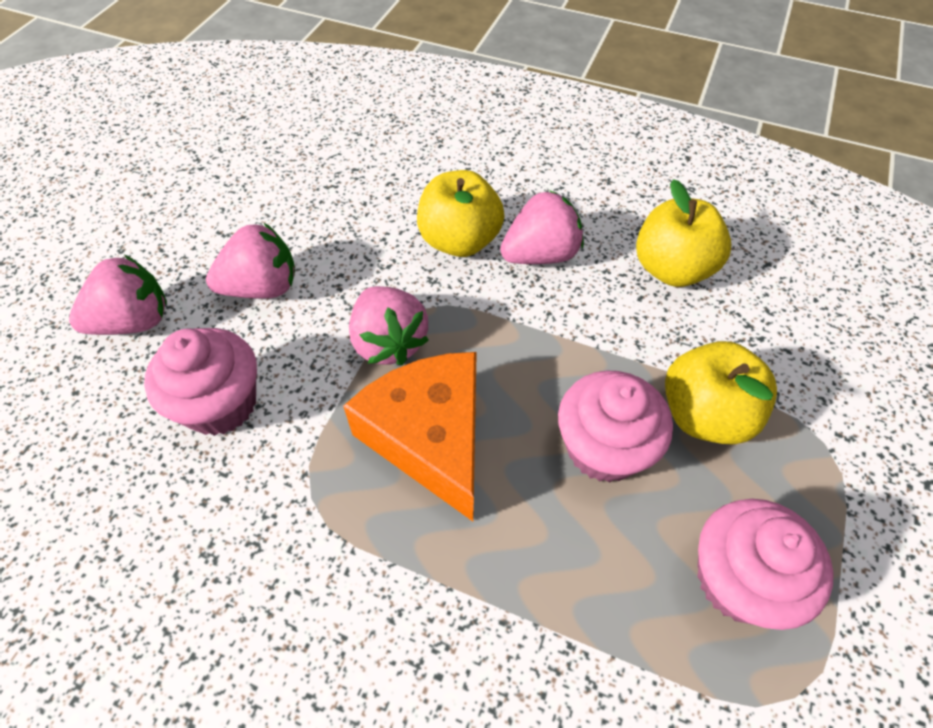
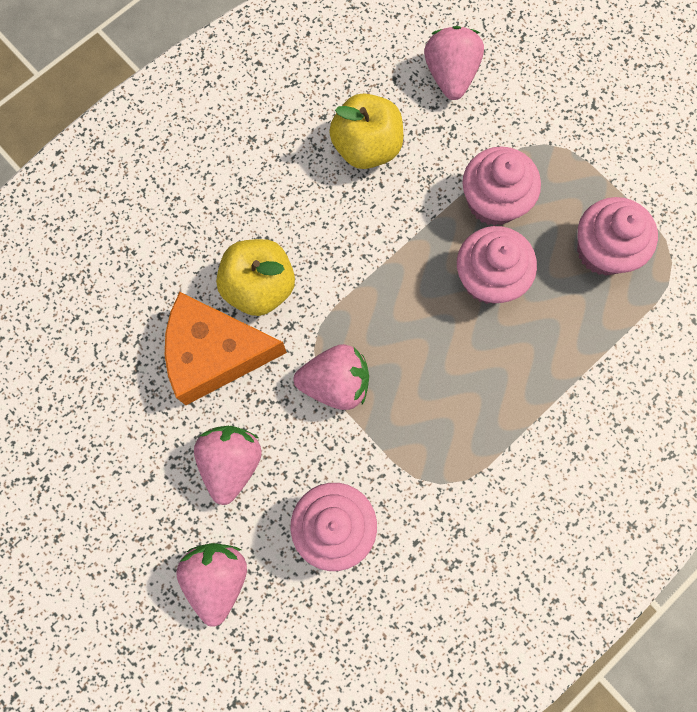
camera: 65 degrees left, 20 degrees up
(430, 438) = (430, 387): orange cheese -> orange cheese (215, 354)
(540, 255) = (305, 233): pink strawberry -> pink strawberry (450, 75)
(704, 415) = (493, 201): yellow apple -> pink cupcake

